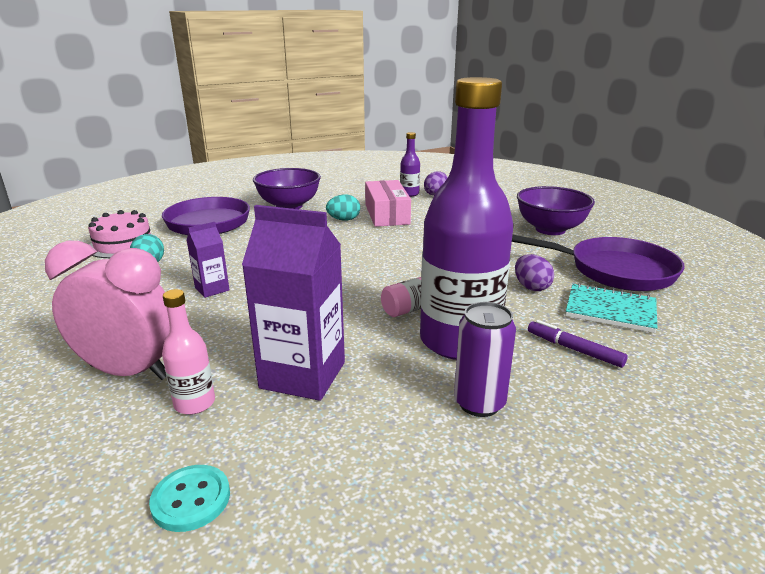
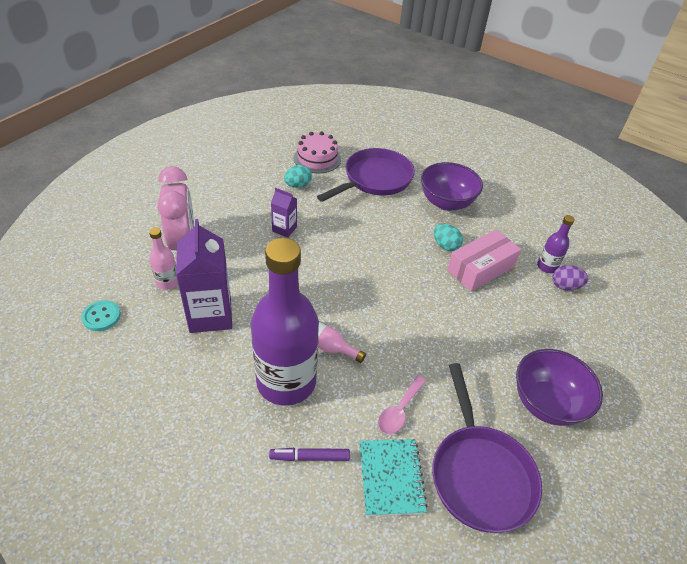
camera: 60 degrees right, 20 degrees up
(479, 403) = (218, 411): purple can -> none
(531, 287) = (399, 410): purple egg -> pink spoon
(574, 349) = (310, 457): purple marker -> purple marker turned 105 degrees counterclockwise

